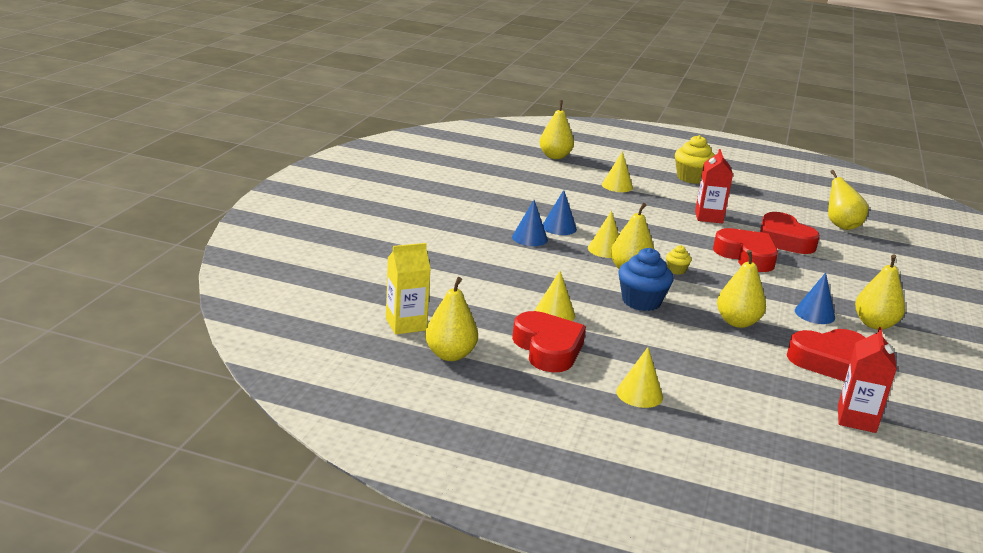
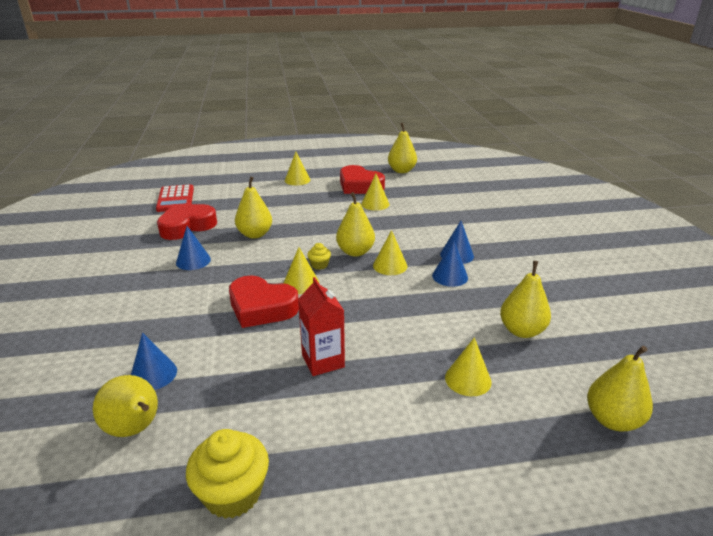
camera: 155 degrees right, 5 degrees up
(406, 324) = (441, 176): yellow carton -> none
(641, 301) = (329, 228): blue cupcake -> none
(691, 178) = (393, 467): yellow cupcake -> yellow cupcake (233, 493)
(703, 262) = (301, 283): none -> yellow cone
(784, 240) = (222, 353): red heart -> none
(836, 244) = (153, 374): none -> blue cone
(856, 419) = (175, 199): red carton -> red calculator
(874, 324) = (141, 267): yellow pear -> yellow pear (522, 331)

